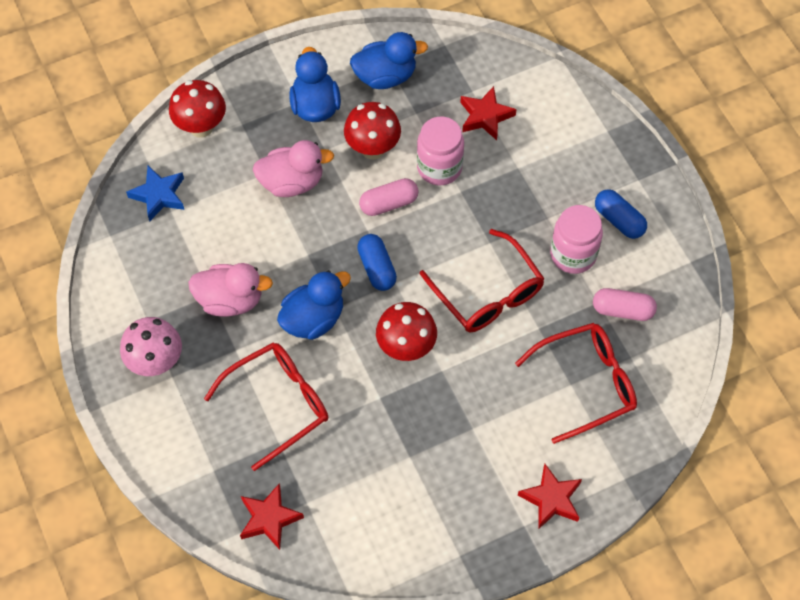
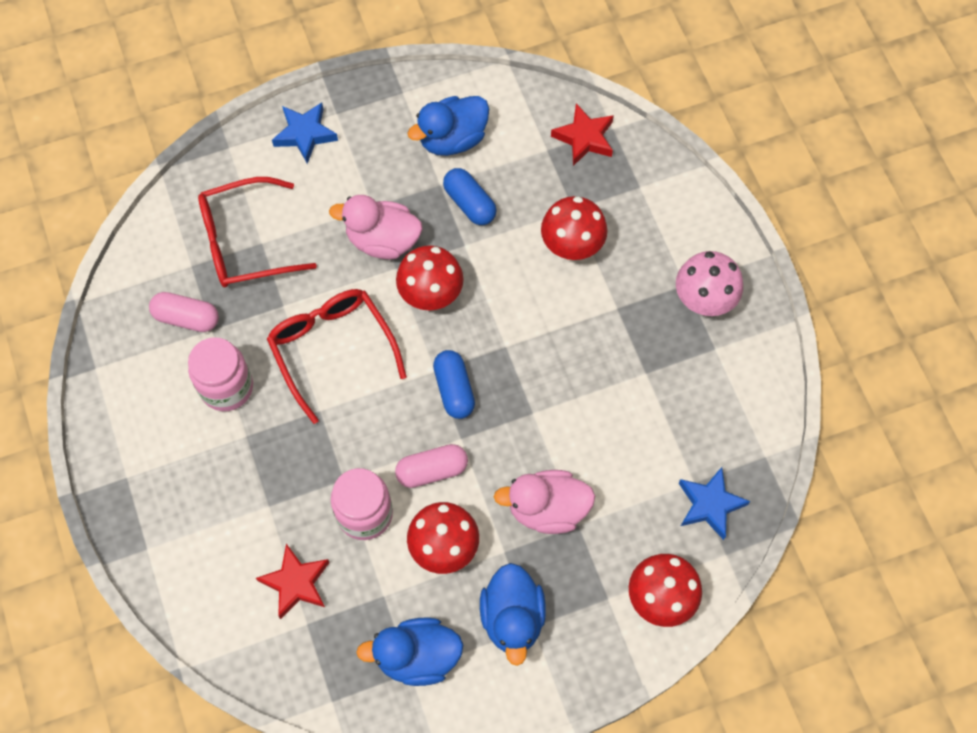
camera: 175 degrees left, 5 degrees up
(230, 300) = (622, 365): pink duck -> pink duck (383, 240)
(279, 403) = (571, 247): red glasses -> red mushroom
(313, 319) = (530, 335): blue duck -> blue duck (452, 139)
(551, 499) = (305, 134): red star -> blue star
(619, 220) = (163, 426): blue capsule -> blue capsule (469, 203)

